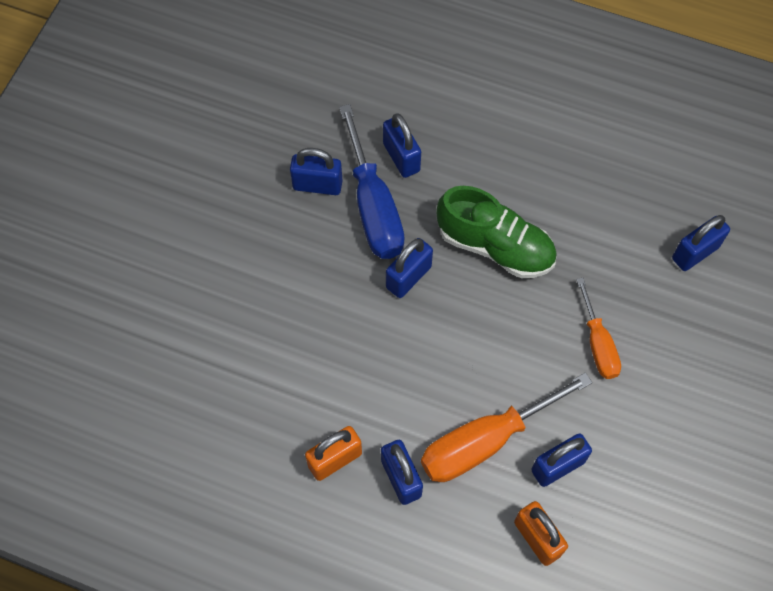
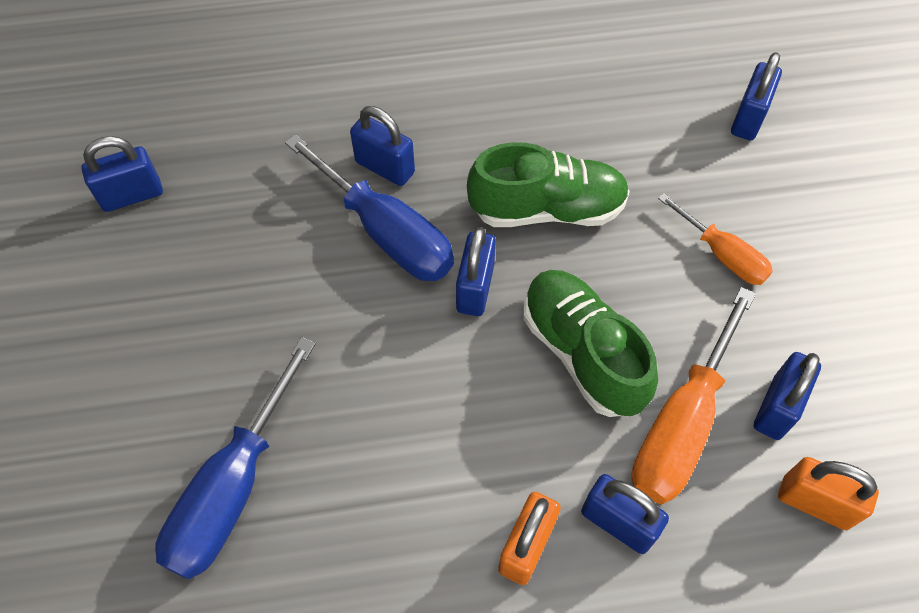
camera: 30 degrees left, 5 degrees down
(181, 326) = (233, 488): none -> blue screwdriver
(317, 185) = (307, 240): blue padlock -> blue padlock (132, 195)
(451, 359) = (582, 352): none -> green shoe

